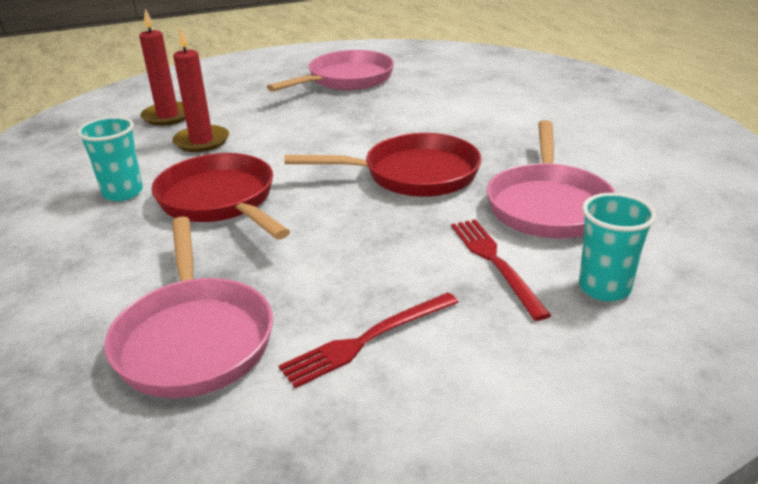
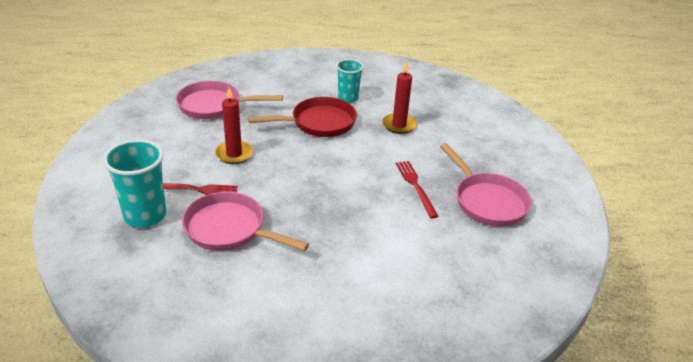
camera: 105 degrees right, 5 degrees up
(168, 116) = (446, 118): red candle -> red candle (234, 154)
(367, 340) = (176, 141): red fork -> red fork (415, 186)
(413, 174) = (304, 190): red pan -> none
(604, 288) = (145, 215): turquoise cup -> turquoise cup, size x1.55

